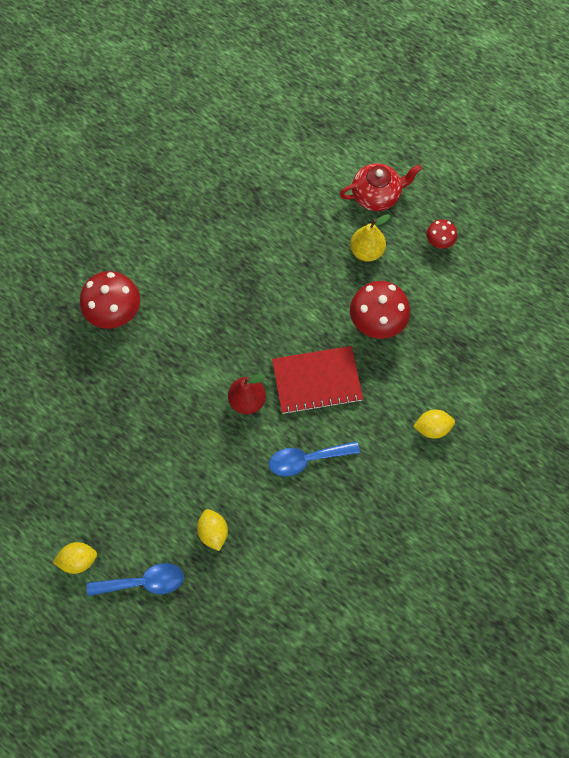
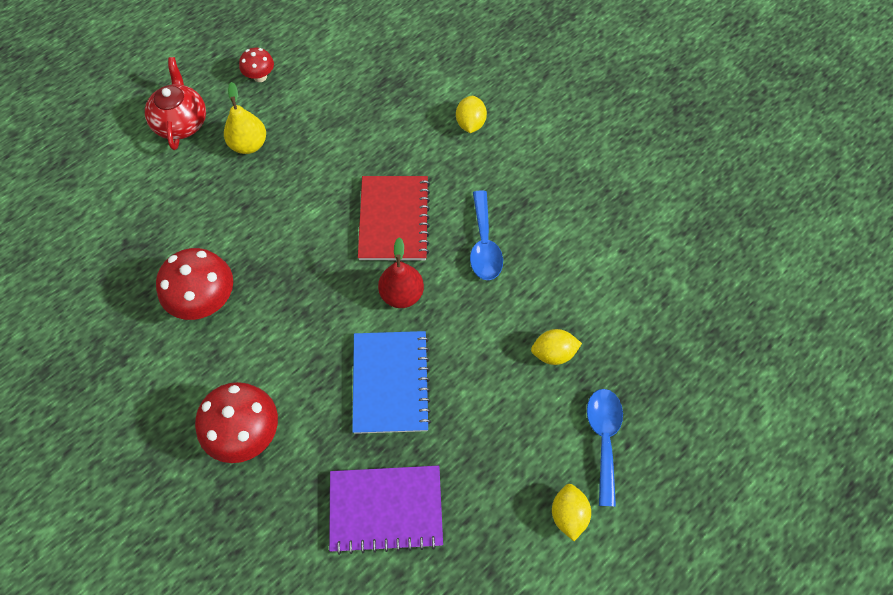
camera: 80 degrees left, 5 degrees down
(70, 423) = (386, 509): none -> purple notebook
(169, 407) = (390, 383): none -> blue notebook
(376, 323) = (339, 151): red mushroom -> red mushroom (205, 301)

